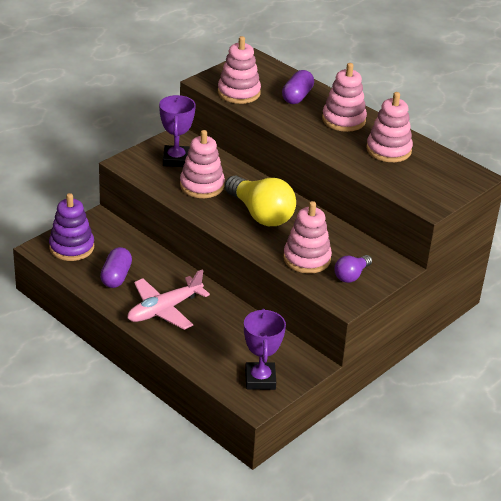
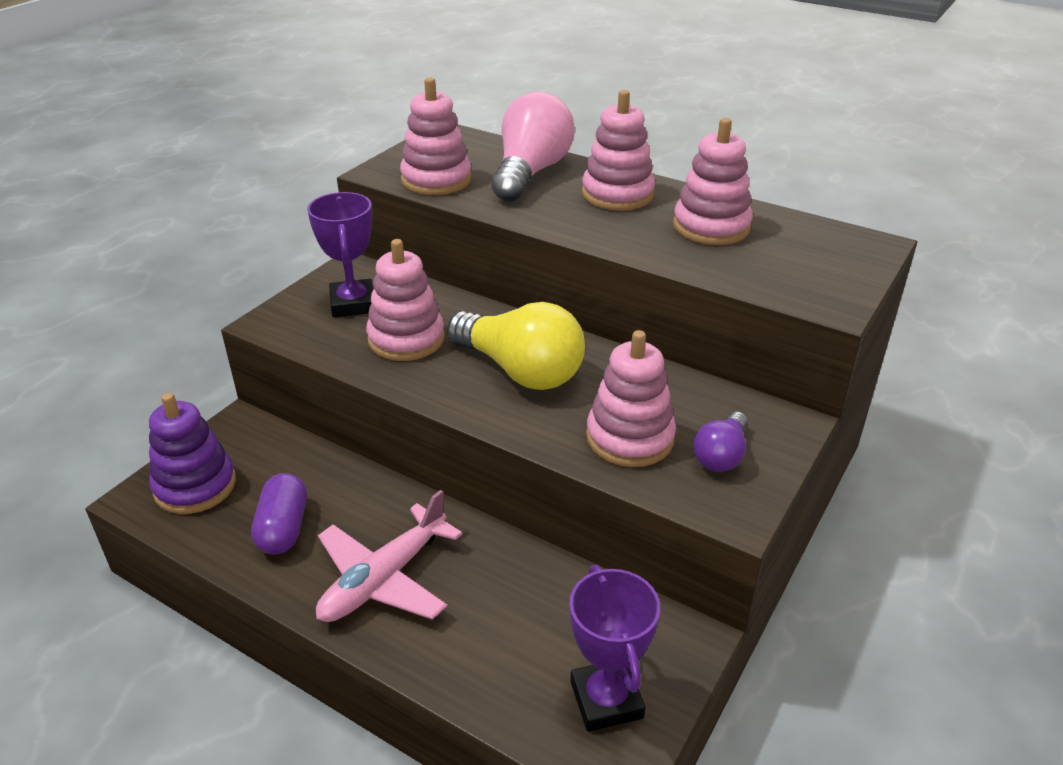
camera: 10 degrees left, 0 degrees up
(297, 96) = (530, 173): purple capsule -> pink light bulb

